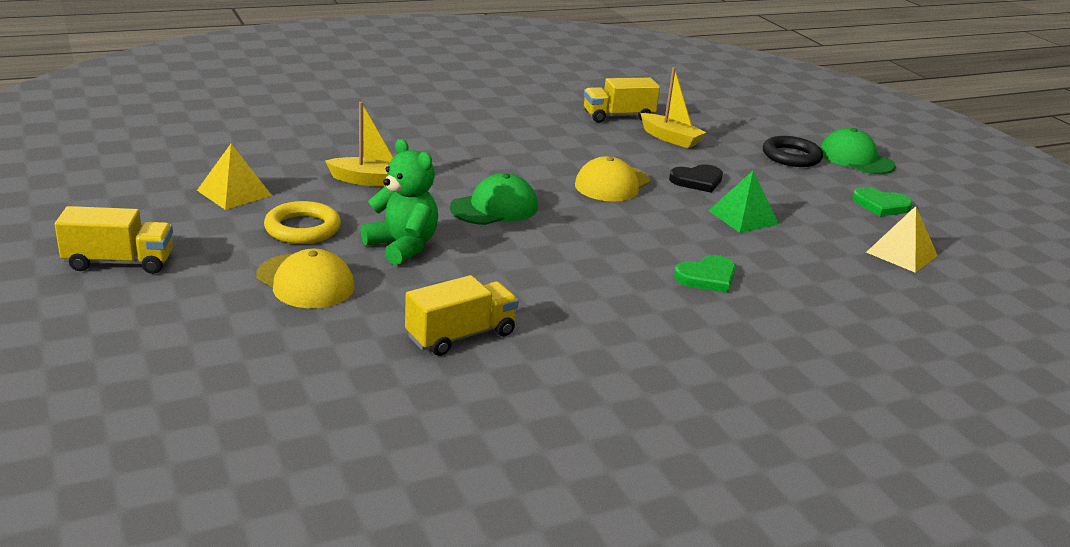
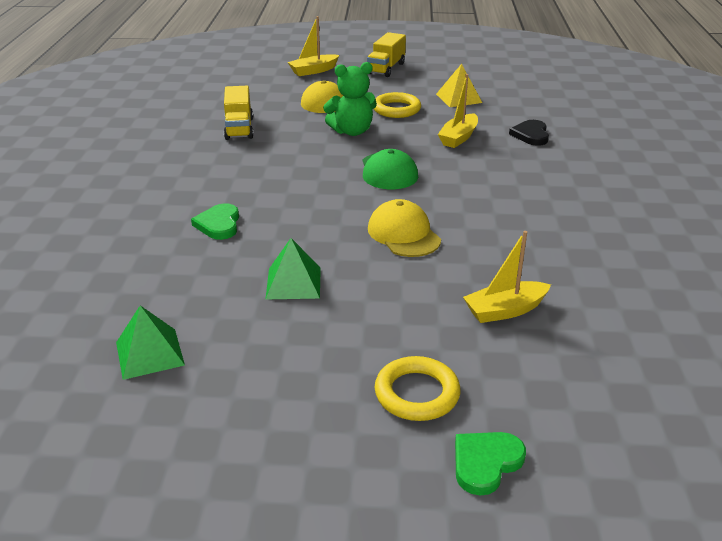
camera: 120 degrees right, 5 degrees up
(157, 329) = (313, 71): none -> yellow boat
(618, 116) = (583, 295): yellow truck -> none
(697, 181) = (385, 286): black heart -> black heart (531, 135)
(791, 156) = (417, 393): black ring -> yellow ring
(855, 159) = (383, 463): green cap -> none
(881, 205) = (247, 402): green heart -> green heart (485, 463)
(902, 254) = (149, 353): yellow pyramid -> green pyramid

